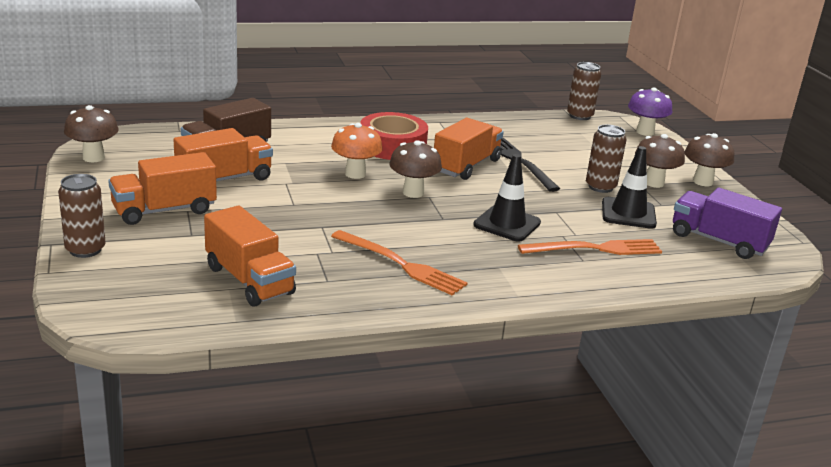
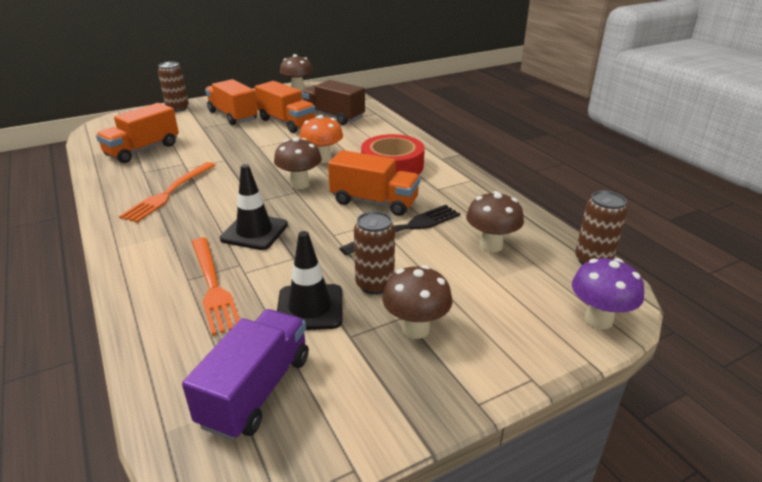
camera: 80 degrees right, 5 degrees up
(702, 182) = (454, 380): brown mushroom -> brown mushroom (491, 245)

